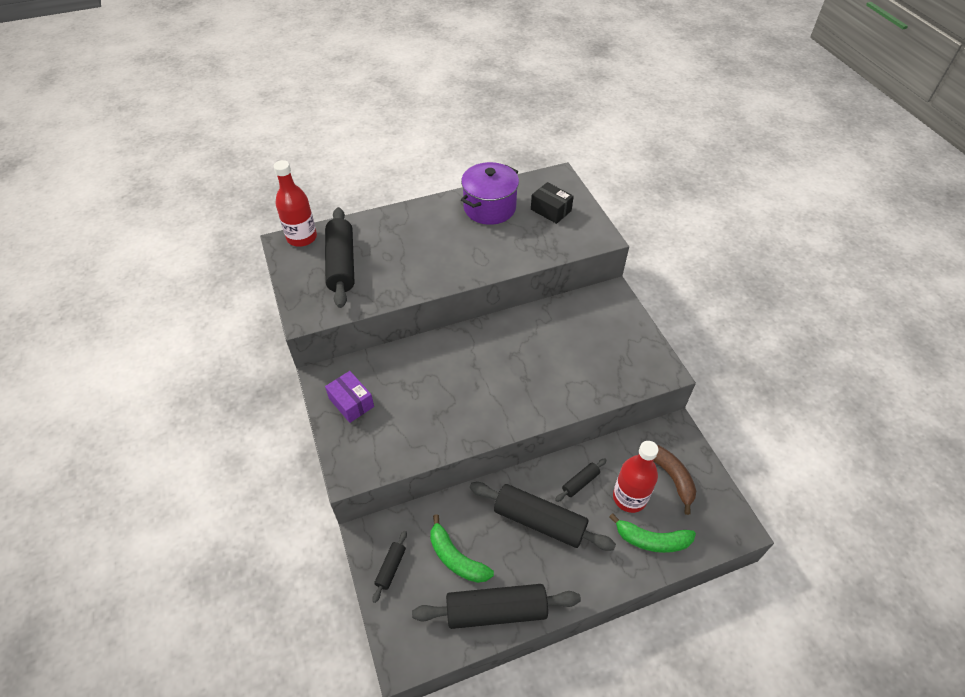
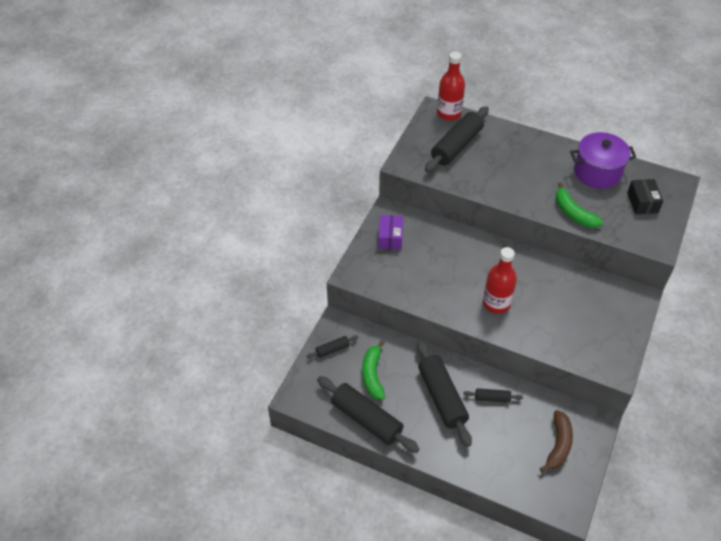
camera: 45 degrees right, 0 degrees up
(629, 497) = (515, 432): red bottle -> red bottle (496, 303)
(652, 540) = (501, 466): green banana -> green banana (573, 213)

